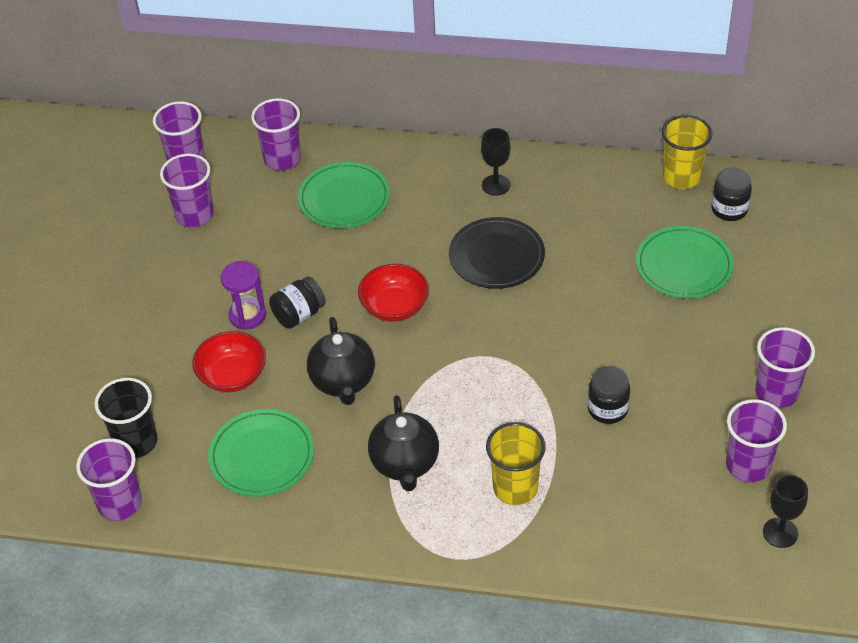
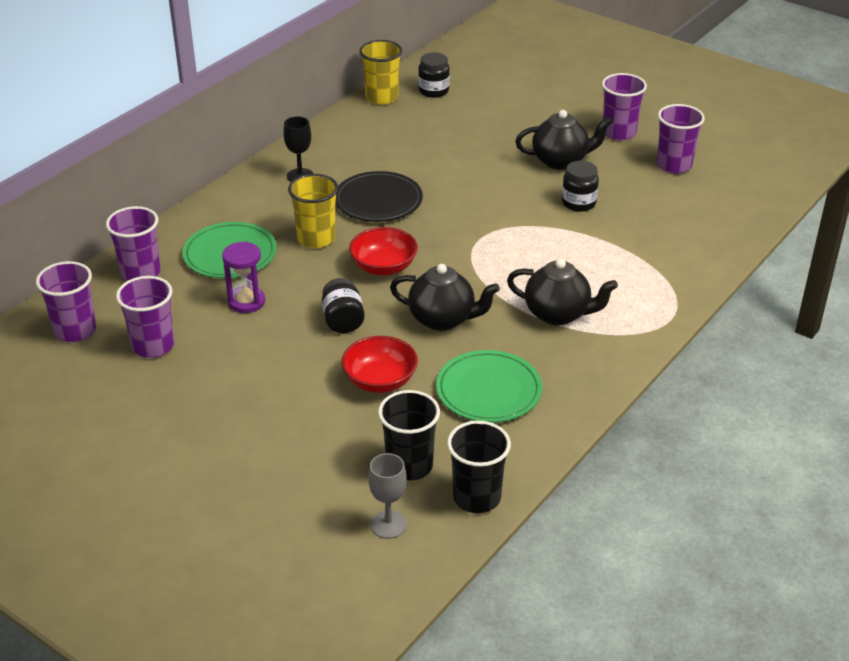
camera: 65 degrees left, 10 degrees down
(61, 458) = (388, 524): none -> grey goblet
(119, 503) = (477, 497): purple cup -> black cup
(247, 315) = (315, 350): purple hourglass -> purple hourglass (246, 302)
(515, 488) = (622, 268): yellow cup -> yellow cup (316, 239)
(677, 364) = (561, 161): none -> black teapot
(684, 265) = (469, 126): green plate -> none
(780, 533) = (740, 173): black goblet -> none

